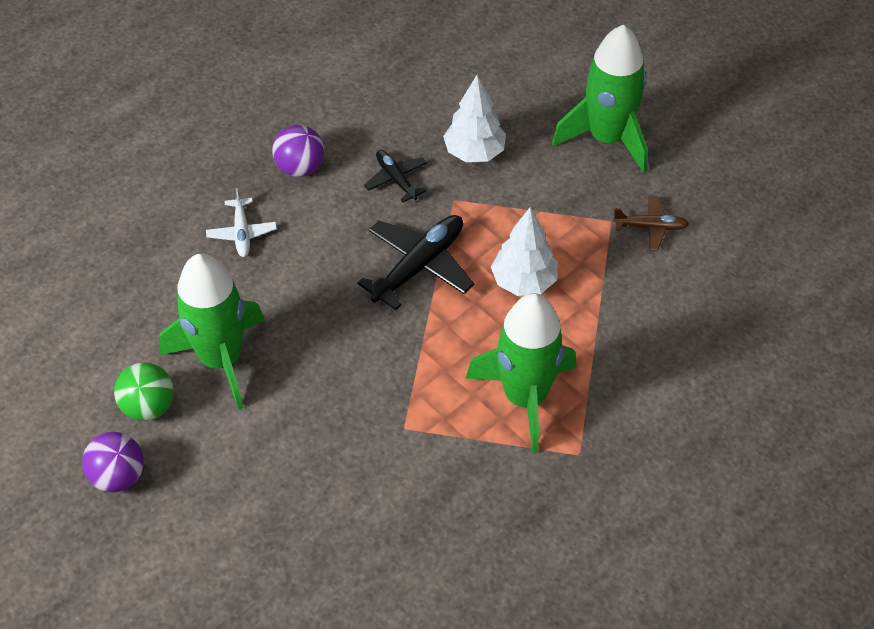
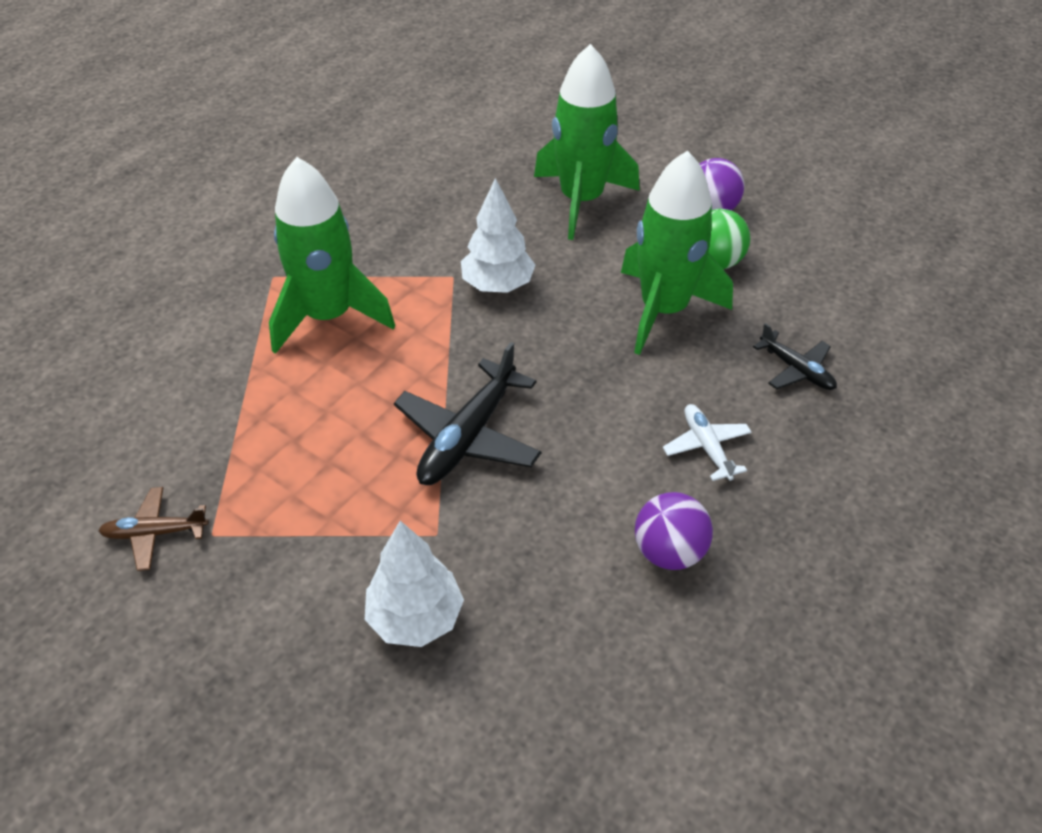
camera: 170 degrees right, 5 degrees down
(396, 179) = (525, 554): black plane -> black plane (796, 370)
(523, 282) = (333, 435): white tree -> white tree (497, 285)
(607, 138) = (201, 678): green rocket -> green rocket (581, 200)

